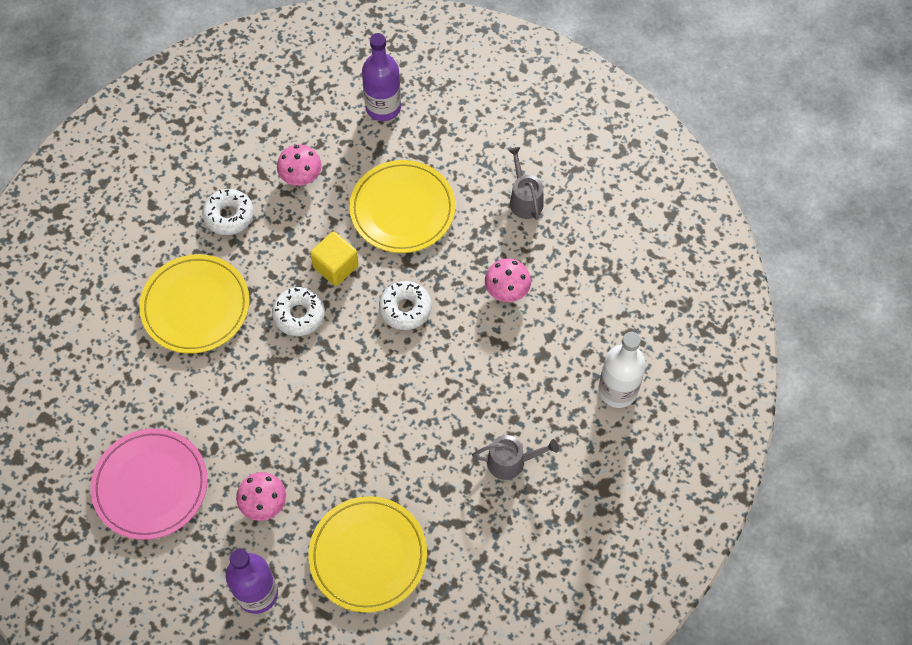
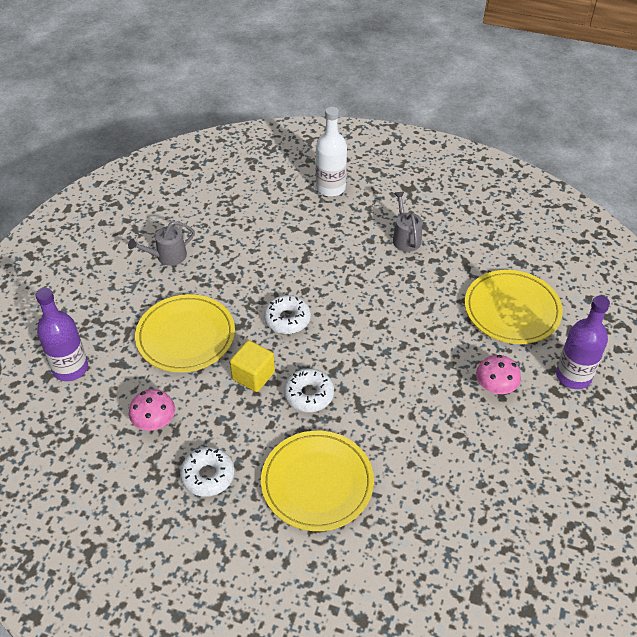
camera: 100 degrees left, 15 degrees down
(150, 485) = (512, 478): pink plate -> none
(507, 290) = (256, 257): pink mushroom -> none

